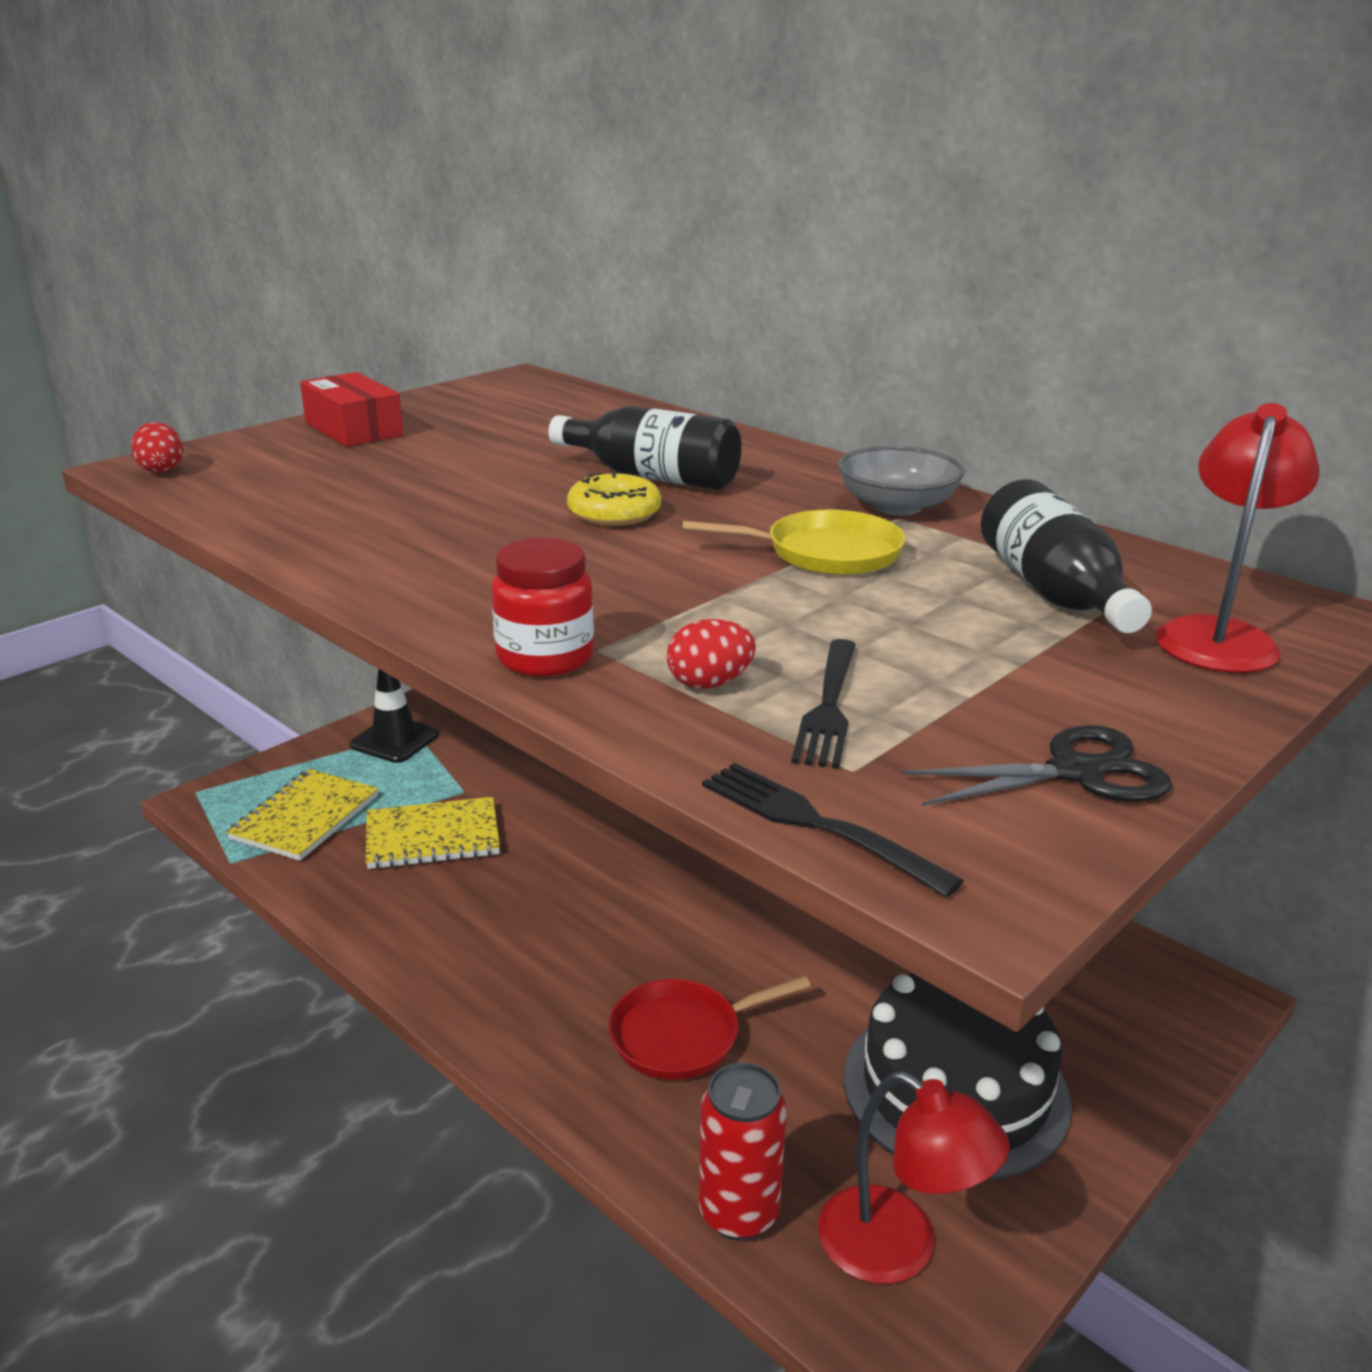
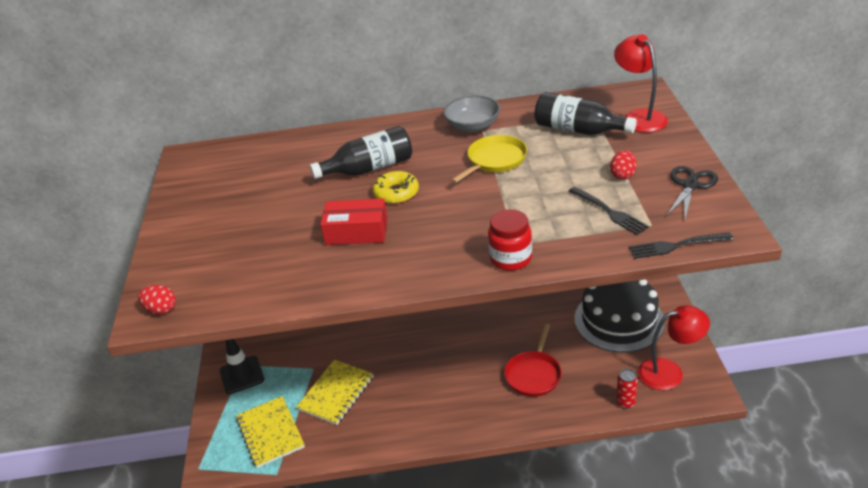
camera: 45 degrees left, 10 degrees up
(353, 429) = (189, 230): red box -> red box (356, 232)
(709, 683) = (568, 229): red egg -> red egg (623, 175)
(738, 1213) = (625, 402): red can -> red can, size x0.61

